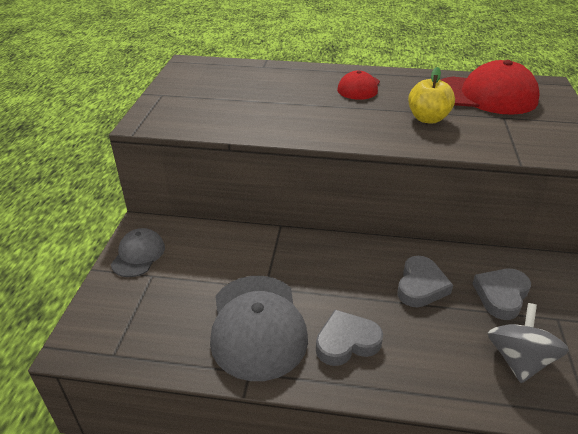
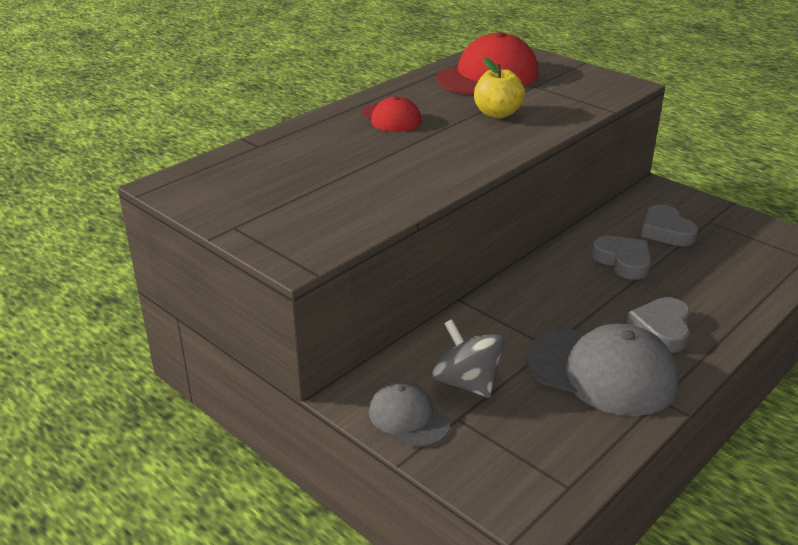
camera: 55 degrees left, 5 degrees down
(518, 360) = (739, 258): grey spinning top -> grey spinning top (467, 383)

